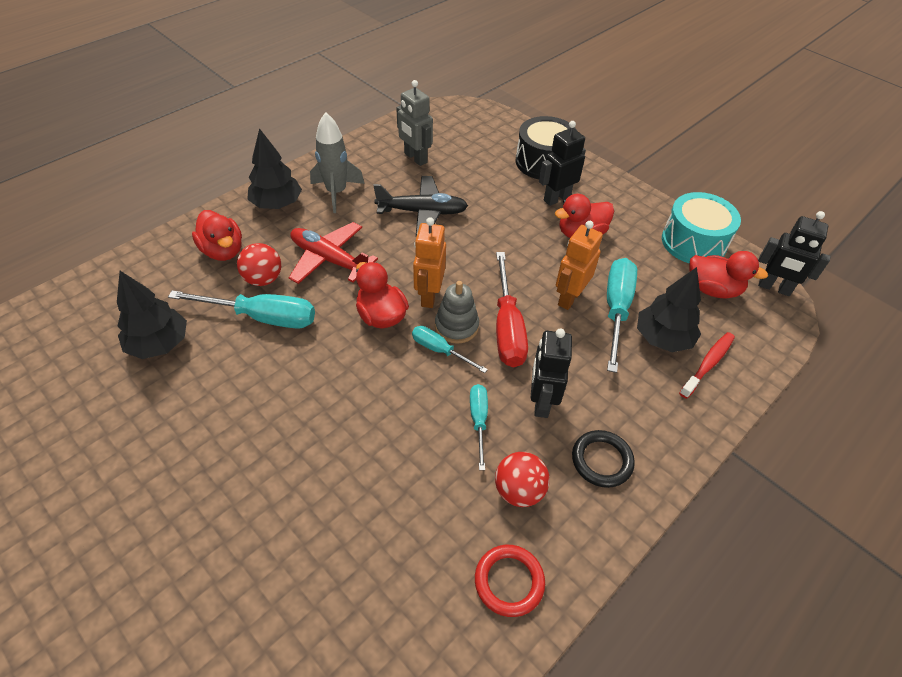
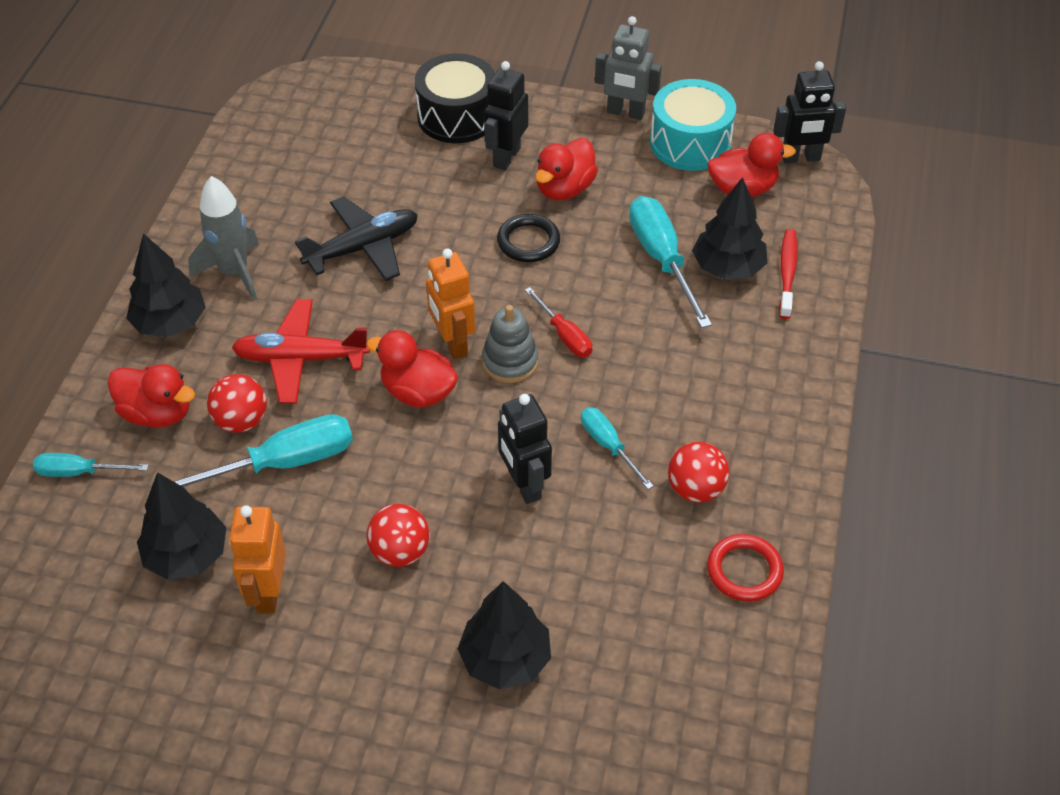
camera: 30 degrees left, 0 degrees up
(280, 416) = (400, 551): none -> red ball
(280, 539) = (505, 659): none -> black tree
(415, 158) = (295, 181): grey robot -> grey robot (625, 113)
(440, 350) = (513, 396): turquoise screwdriver -> turquoise screwdriver (79, 472)
(507, 327) = (564, 335): red screwdriver -> red screwdriver, size x0.57
(541, 402) = (655, 394): black robot -> black robot (524, 485)
(569, 298) = (605, 270): orange robot -> orange robot (268, 592)
(601, 460) = (751, 420): black ring -> black ring (528, 242)

